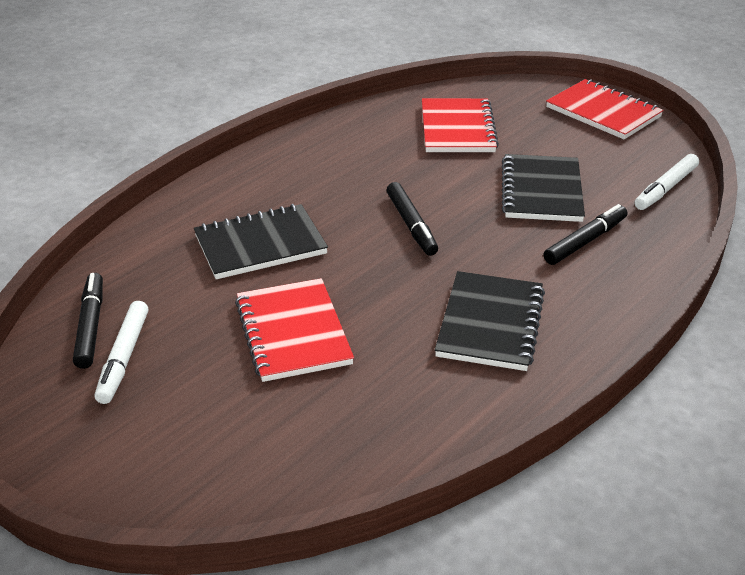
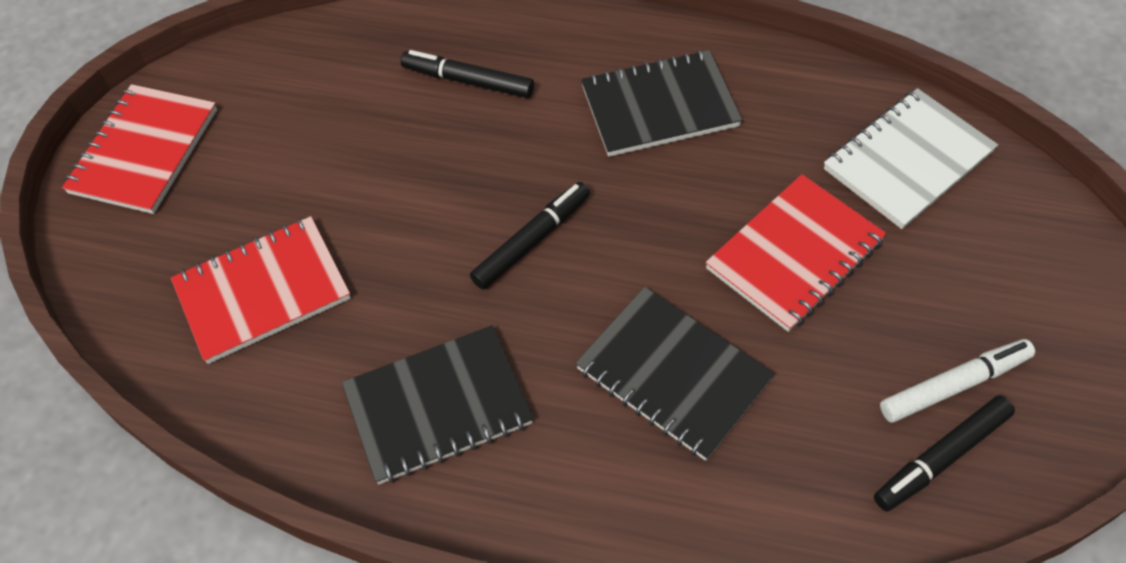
camera: 115 degrees left, 20 degrees up
(320, 440) = (907, 161): none -> white notebook
(541, 191) = (384, 148): black notebook -> black notebook (438, 406)
(665, 188) = (319, 47): white marker -> none

